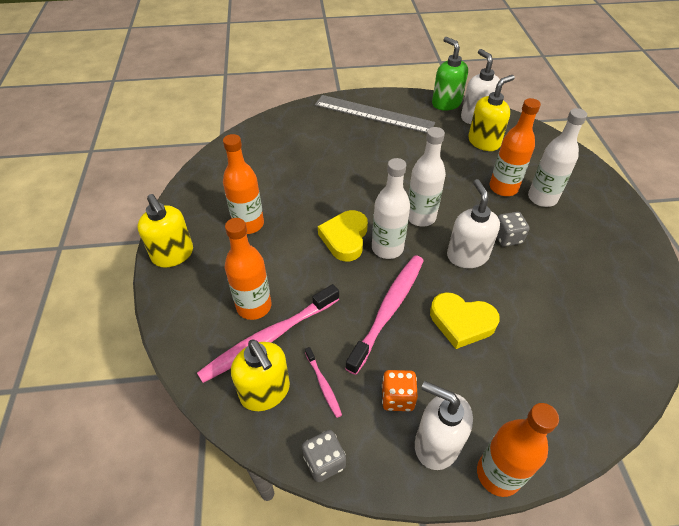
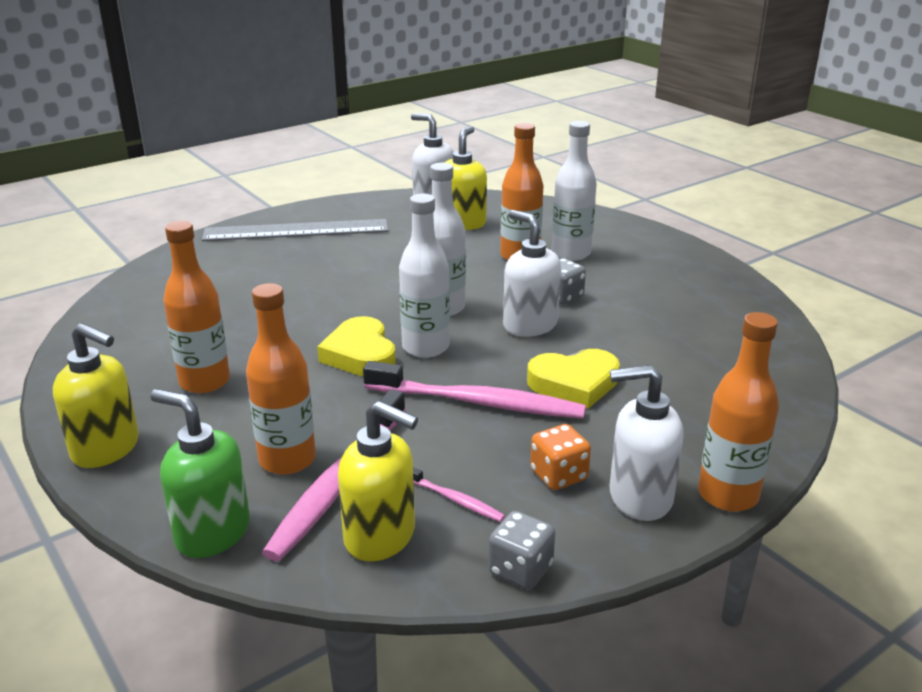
camera: 30 degrees left, 20 degrees down
(388, 310) = (477, 402): pink toothbrush -> pink toothbrush turned 105 degrees clockwise
(446, 103) = (385, 200): green soap dispenser -> green soap dispenser (212, 533)

